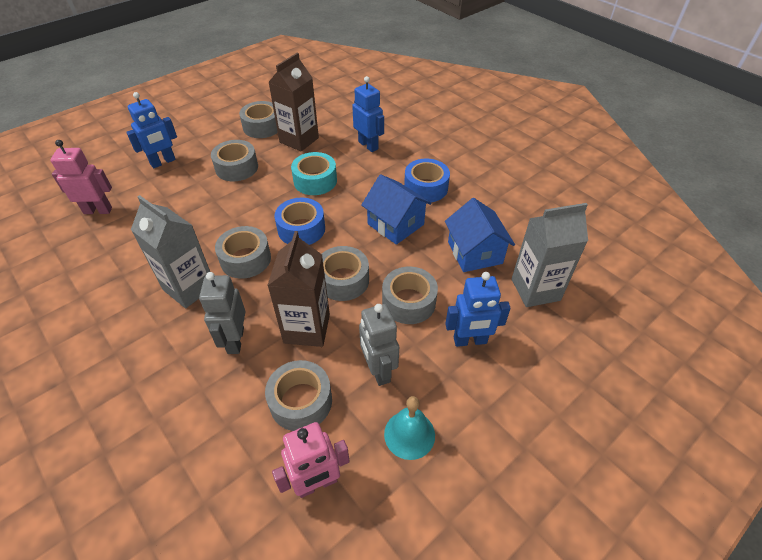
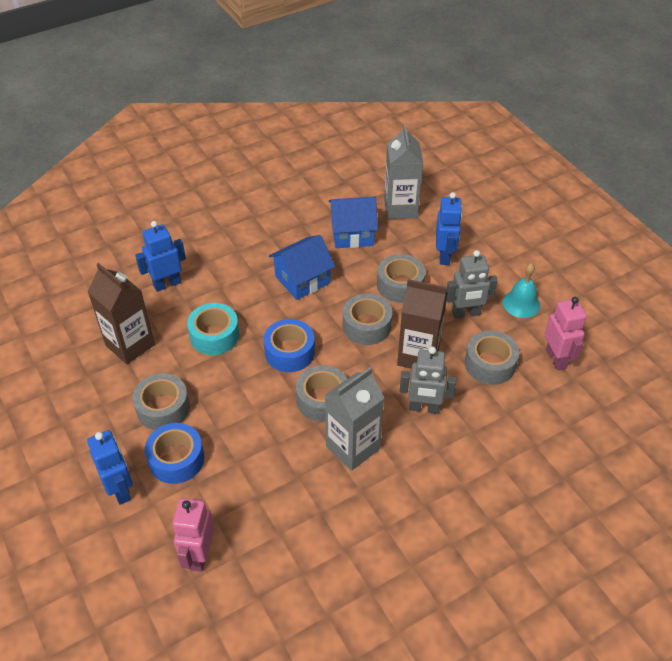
camera: 80 degrees left, 0 degrees up
(262, 127) = (84, 381): grey tape -> none
(426, 188) = (255, 250): blue tape -> blue tape (176, 459)

